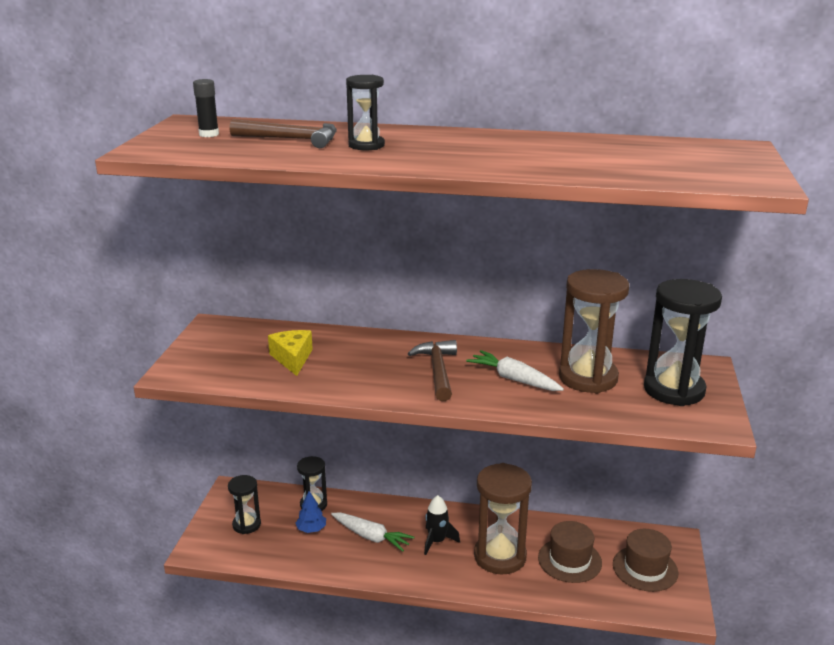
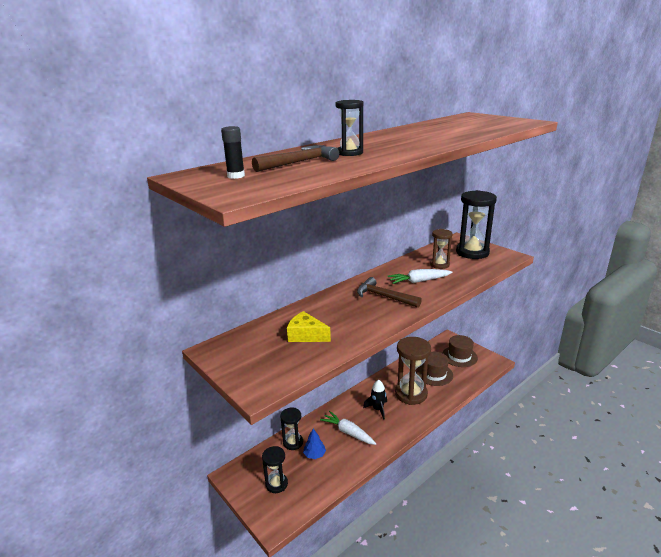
camera: 50 degrees left, 0 degrees up
(371, 537) = (348, 432): white carrot -> white carrot turned 120 degrees counterclockwise
(588, 378) = (439, 265): brown hourglass -> brown hourglass, size x0.56

